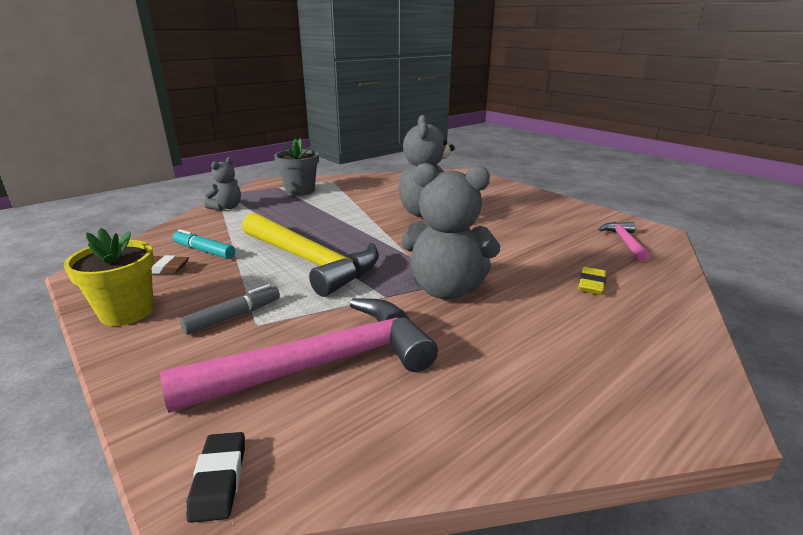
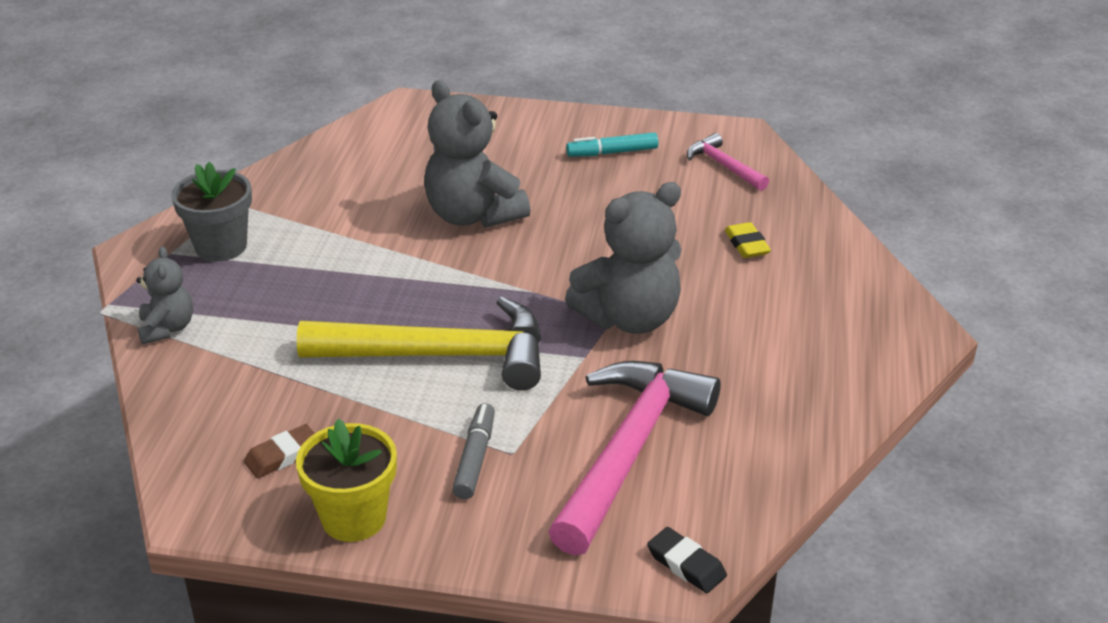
camera: 40 degrees left, 10 degrees up
(204, 251) = (283, 408): turquoise marker -> turquoise marker (612, 152)

